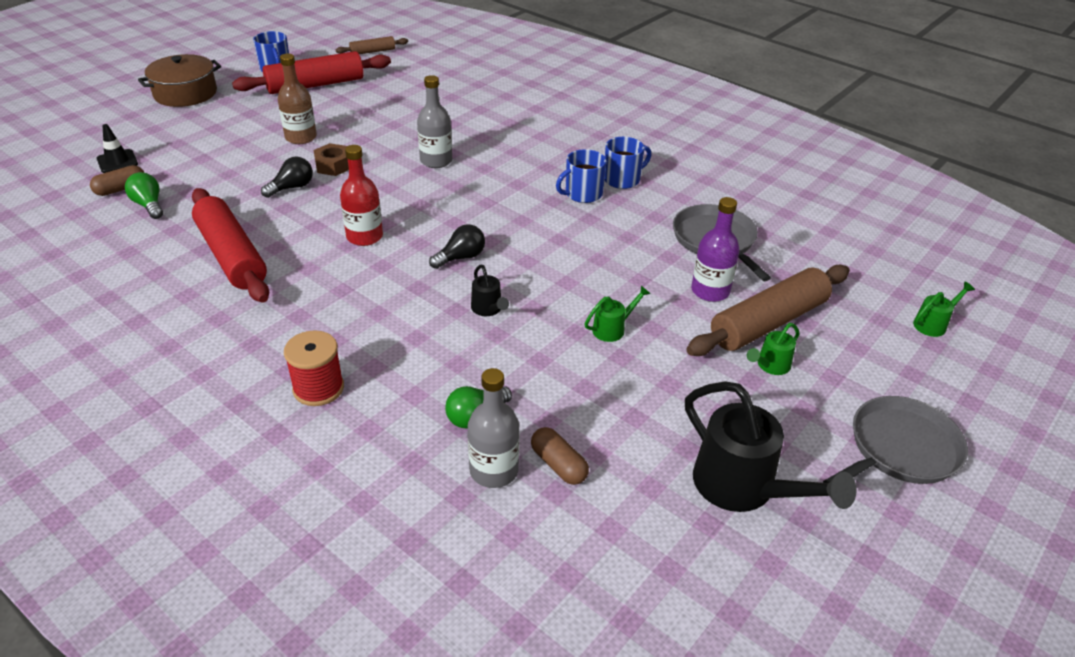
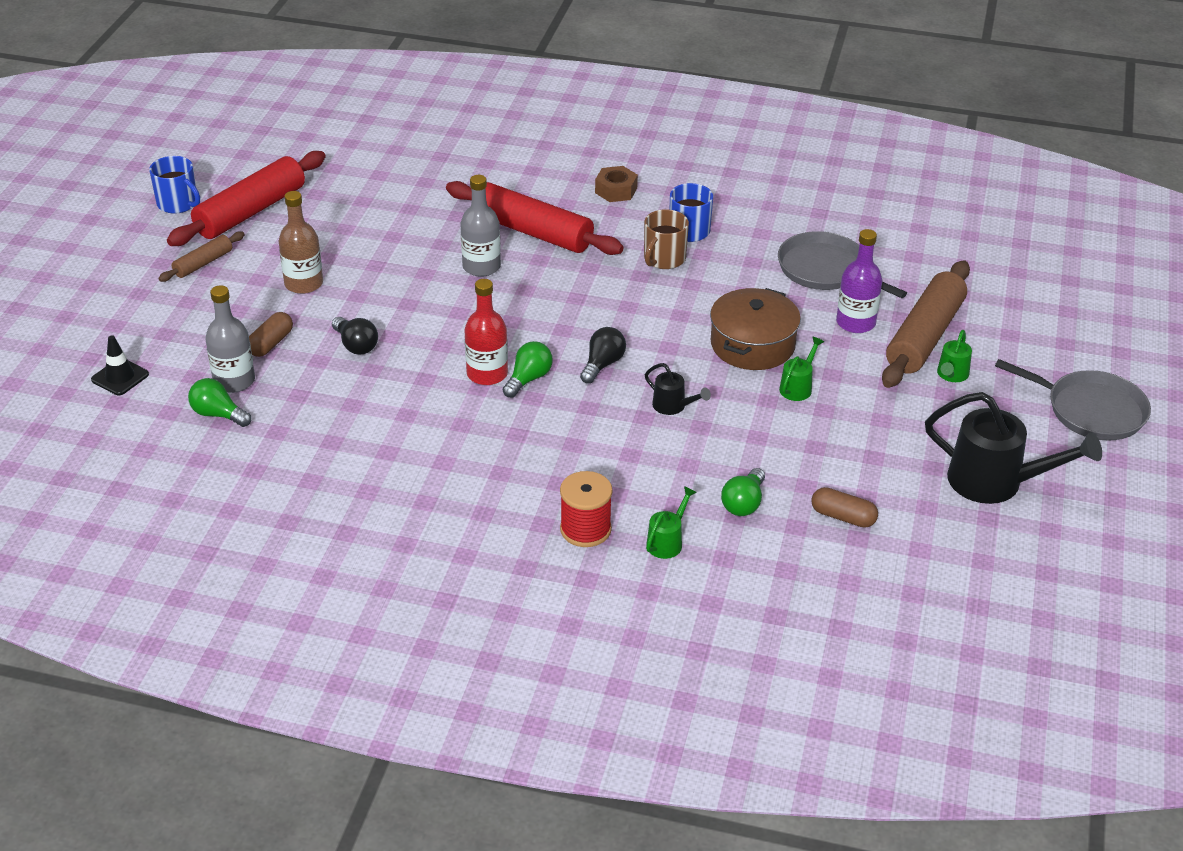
camera: 25 degrees left, 0 degrees up
(121, 189) = (164, 407): brown capsule -> brown capsule (271, 343)
(185, 93) = (101, 268): brown pot -> brown pot (752, 344)
(232, 255) = (370, 437): red rolling pin -> red rolling pin (533, 231)
(292, 187) = (356, 345): black light bulb -> black light bulb turned 120 degrees clockwise
(333, 165) = (375, 306): brown nut -> brown nut (616, 190)
(373, 51) = (274, 146): brown rolling pin -> brown rolling pin (203, 263)
(392, 250) = (528, 379): none -> green light bulb
(494, 470) = (795, 540): grey bottle -> grey bottle (234, 381)
(582, 194) = (664, 259): blue mug -> brown mug
(899, 449) = (1090, 410): grey pan -> grey pan turned 90 degrees clockwise
(933, 324) = (1057, 292): green watering can -> green watering can (667, 541)

